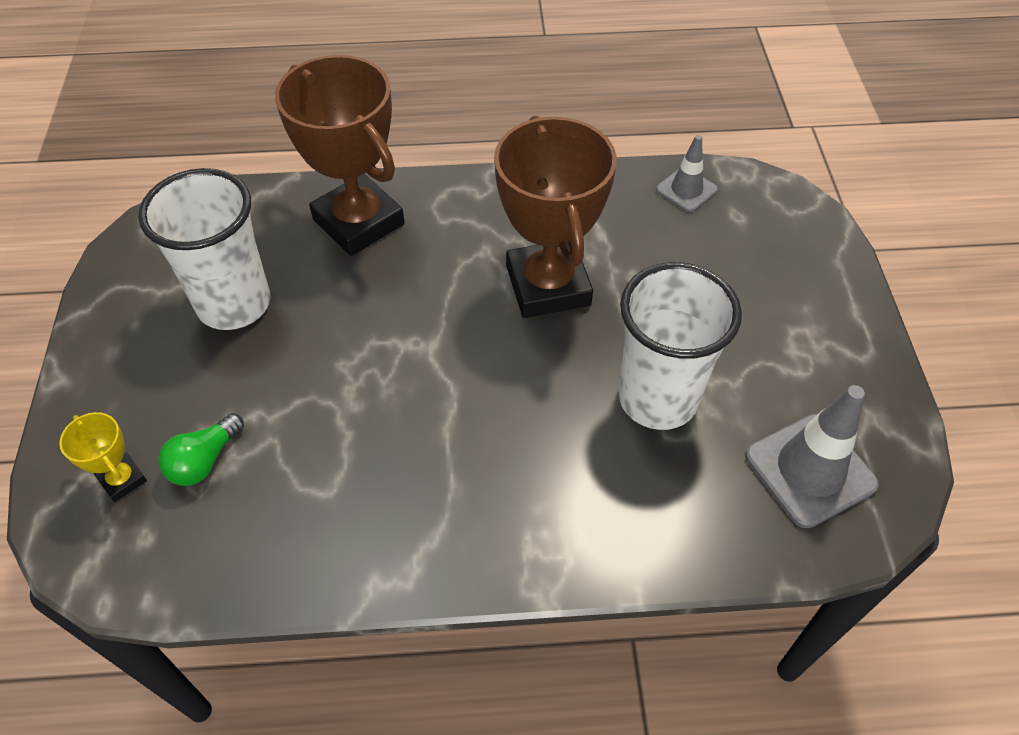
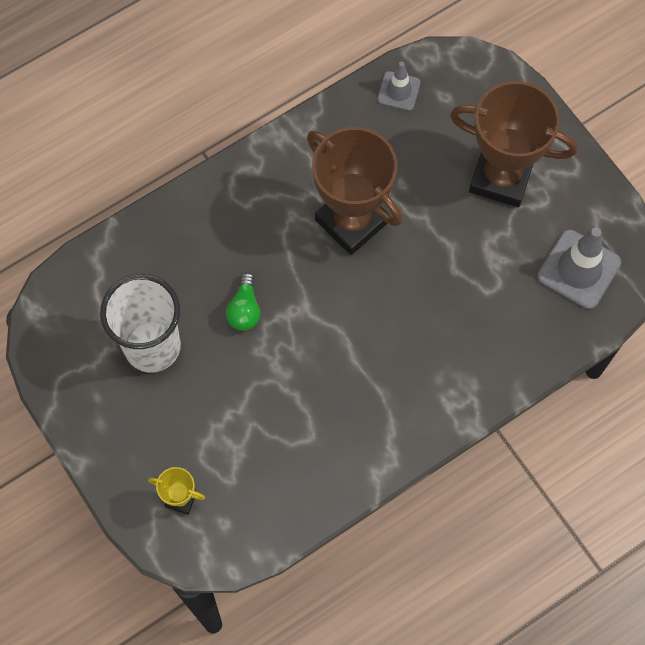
camera: 30 degrees left, 15 degrees up
(204, 461) = (221, 460): green light bulb -> green light bulb (244, 309)
(359, 222) = (189, 237): brown trophy -> brown trophy (501, 177)
(657, 398) = (467, 268): white cup -> none

